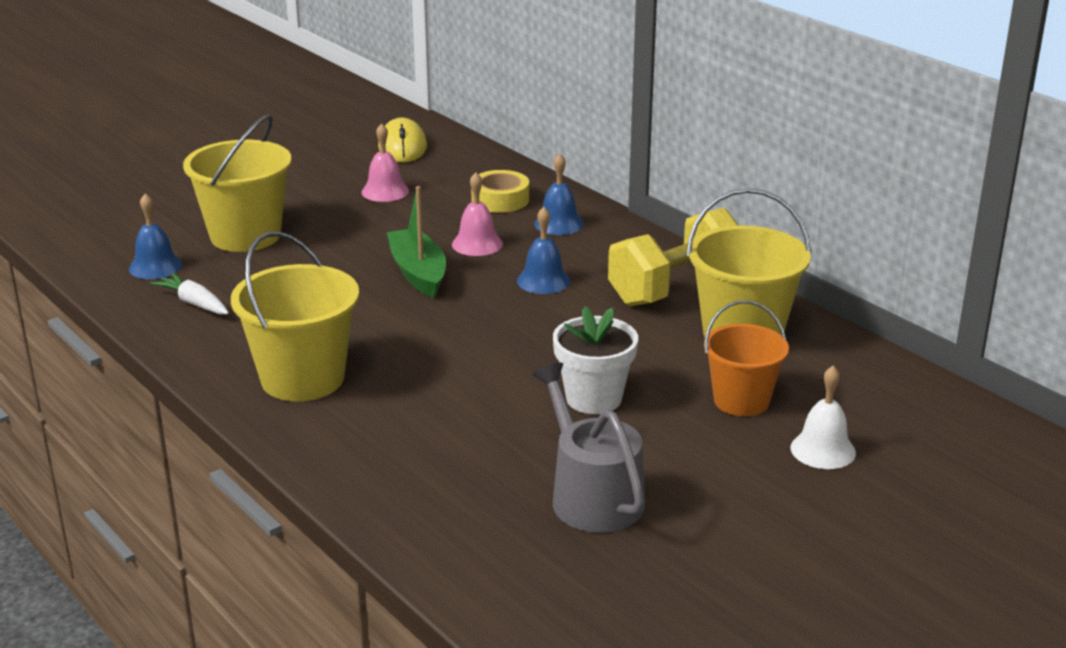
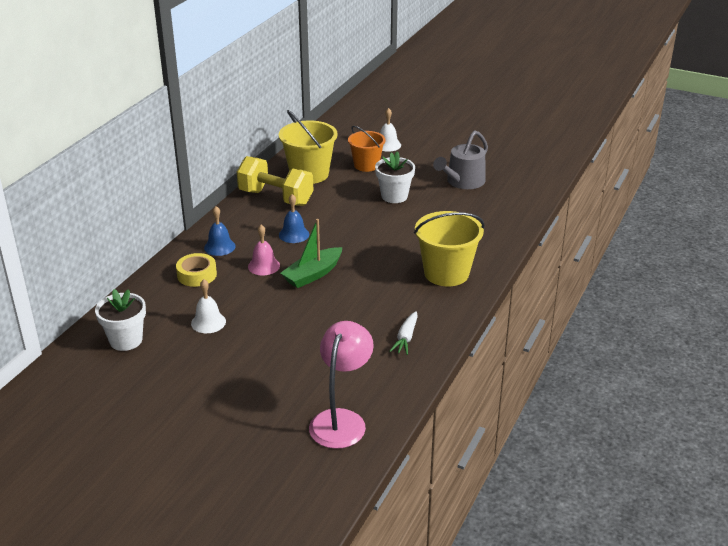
camera: 115 degrees left, 5 degrees up
(109, 230) = (341, 420): none -> pink lamp
(155, 266) = (375, 374): blue bell -> none
(245, 236) = (309, 355): yellow bucket -> none
(385, 191) = (208, 322): pink bell -> white bell
(402, 147) = (126, 340): yellow mouse -> white flower pot

